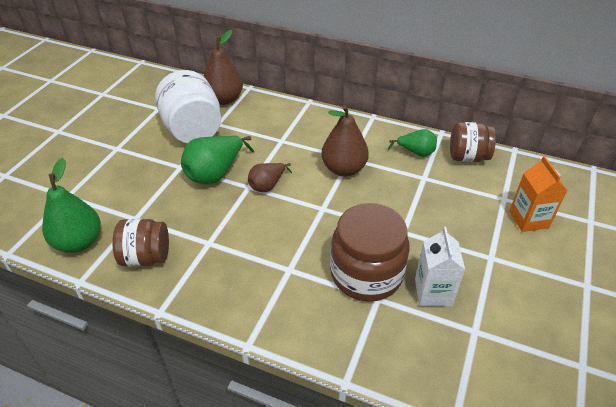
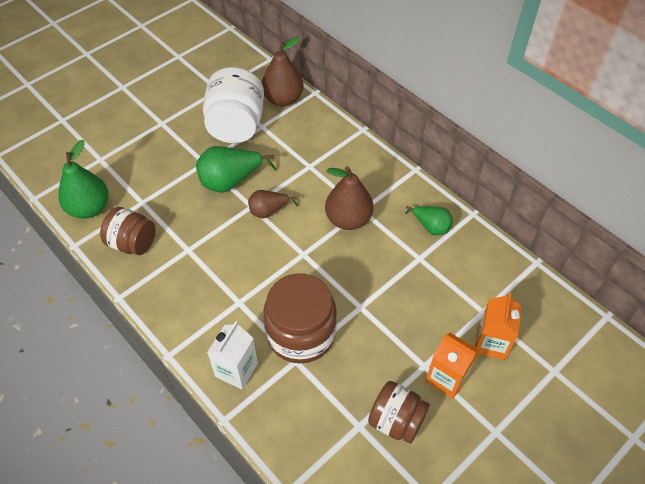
camera: 25 degrees right, 10 degrees up
(433, 292) = (347, 375): white carton -> white carton (236, 370)
(467, 157) = (480, 251): brown jar -> brown jar (396, 421)
(516, 260) = (447, 378): none -> orange carton

